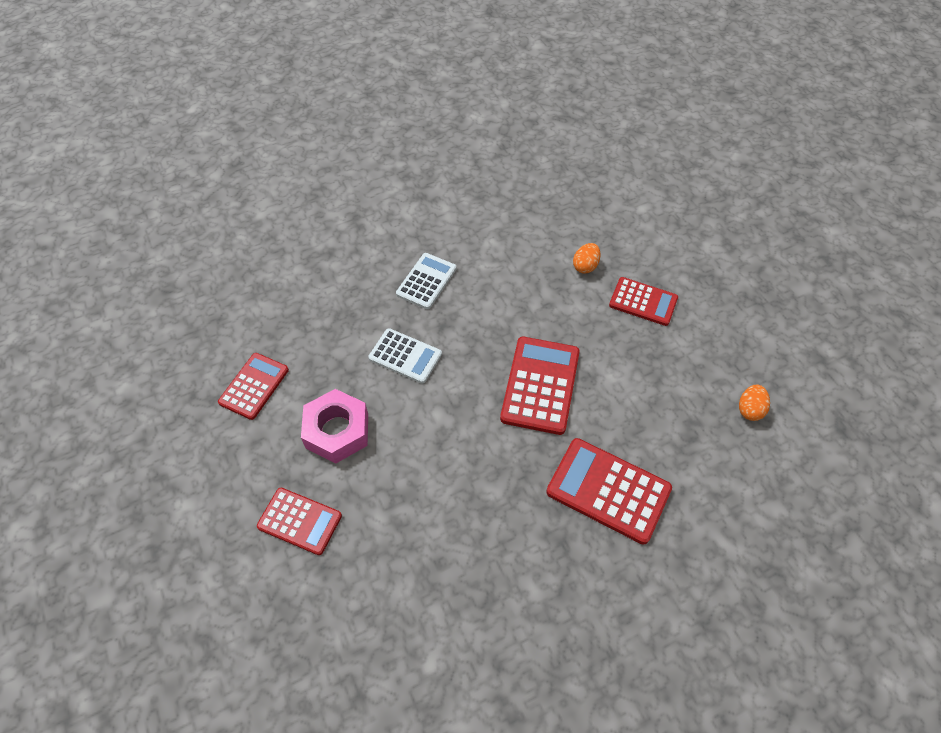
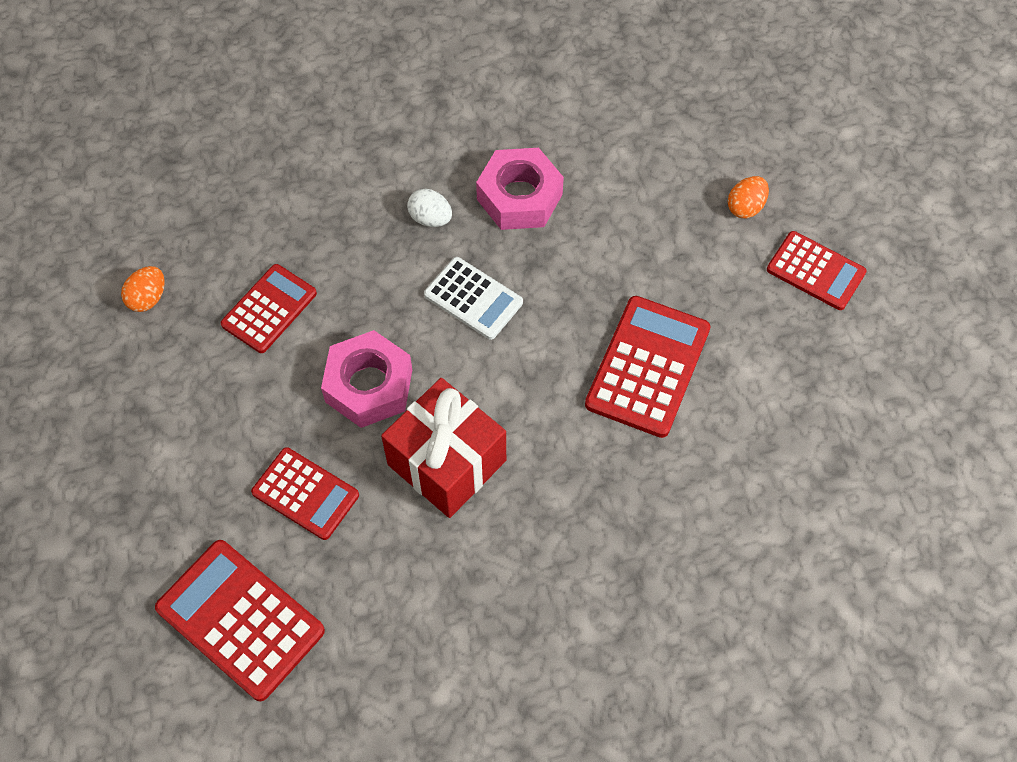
camera: 10 degrees right, 5 degrees up
(365, 305) = (430, 218): none -> white egg
(405, 479) = (447, 462): none -> red gift
(426, 281) = (519, 197): white calculator -> pink nut
(608, 490) = (709, 520): red calculator -> red calculator (240, 619)
(749, 409) = (927, 444): orange egg -> orange egg (148, 298)

